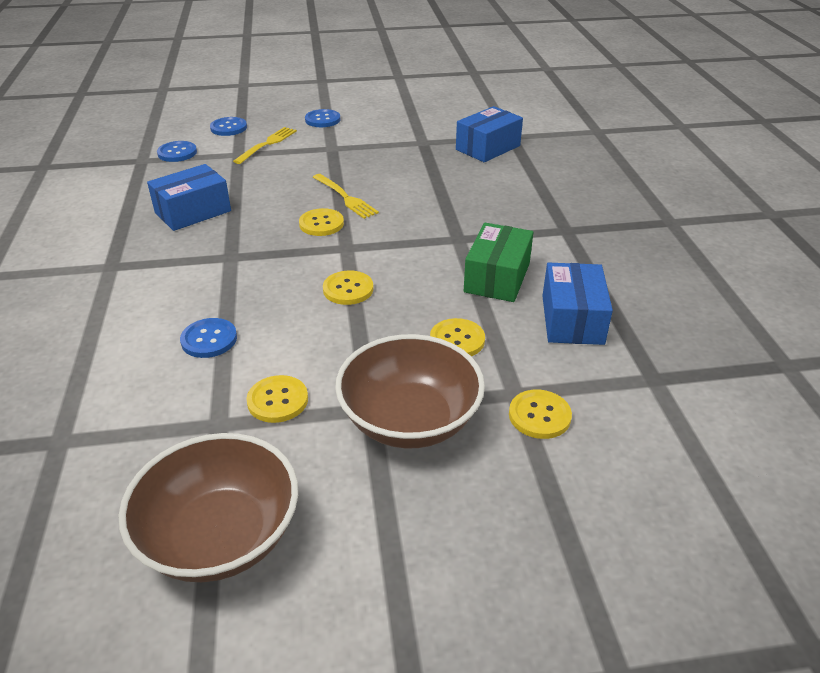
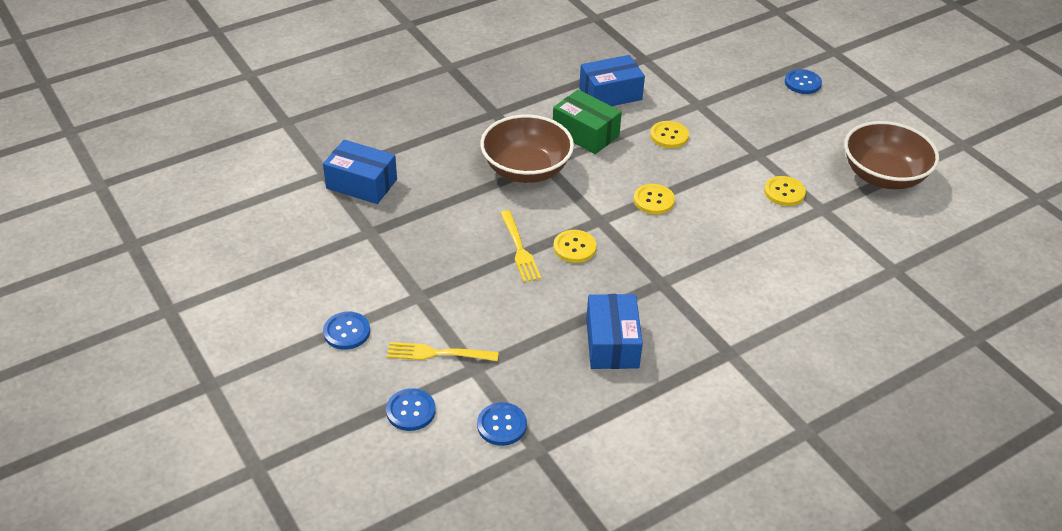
camera: 115 degrees left, 5 degrees up
(193, 212) = (612, 343): blue box -> blue box turned 60 degrees clockwise
(209, 339) = (761, 247): blue button -> blue button (802, 83)
(345, 197) = (519, 249): yellow fork -> yellow fork turned 135 degrees clockwise
(410, 420) = (753, 136): brown bowl -> brown bowl (526, 169)
(497, 277) = (585, 133): green box -> green box turned 45 degrees clockwise
(539, 416) = (709, 93): yellow button -> none

